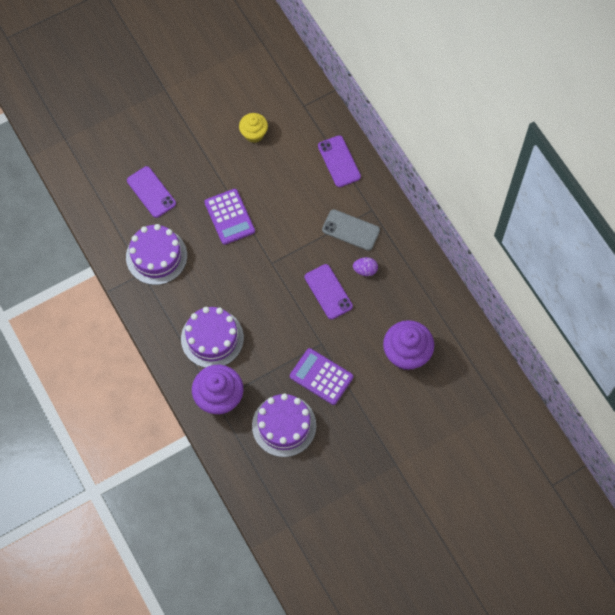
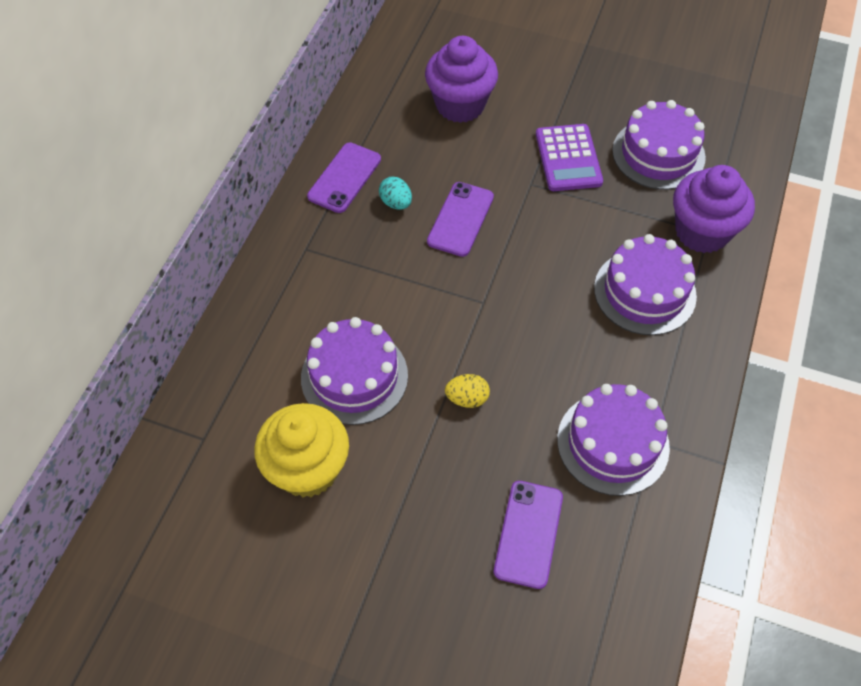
camera: 130 degrees left, 10 degrees down
(229, 217) = (467, 398): purple calculator -> yellow egg
(254, 134) = (308, 469): yellow cupcake -> yellow cupcake, size x1.64
(281, 181) = (354, 376): none -> purple cake
(339, 161) = (263, 331): purple phone -> purple phone (344, 178)
(351, 230) = (355, 251): grey phone -> none
(365, 270) = (396, 203): purple egg -> turquoise egg

